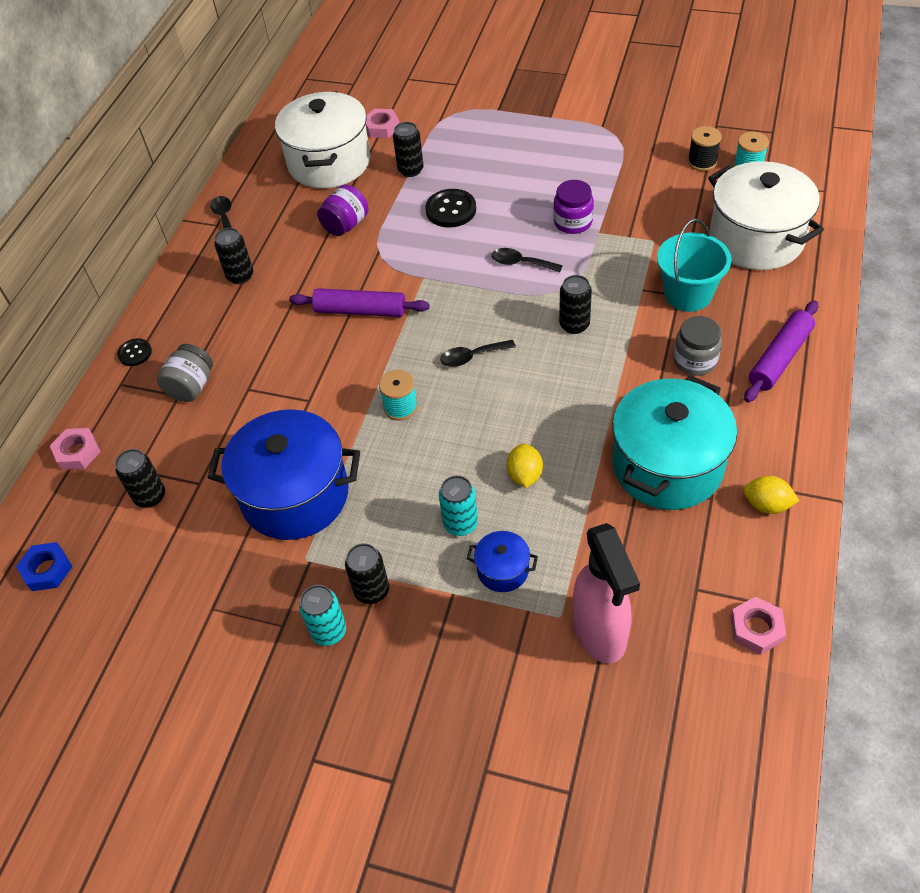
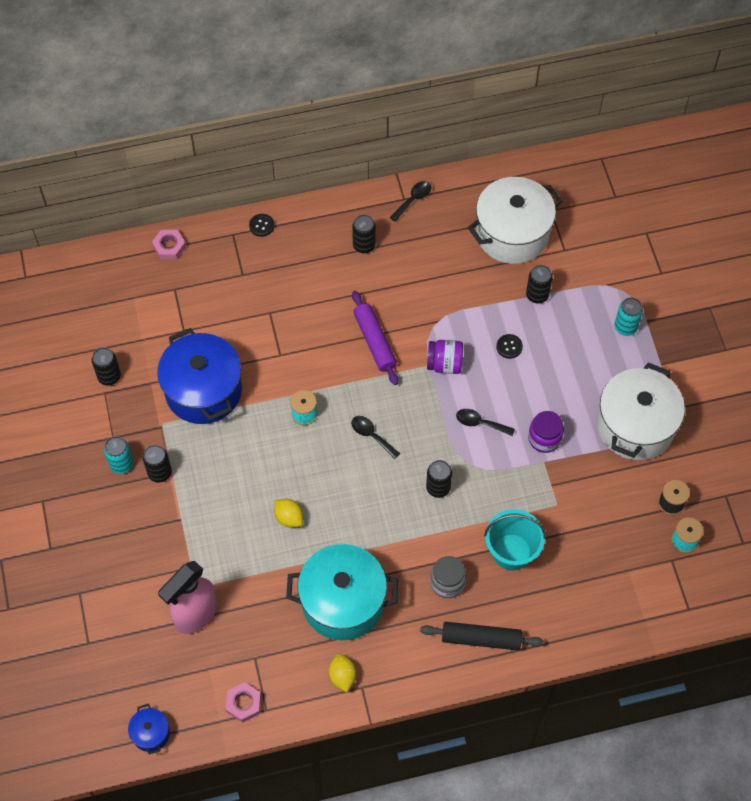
camera: 55 degrees right, 10 degrees up
(47, 570) = (84, 288): blue nut -> none
(150, 496) = (160, 309): black can -> black can (109, 377)
(191, 387) = (253, 278): grey jar -> none
(346, 225) = (452, 284): purple jar -> purple jar (444, 364)
(382, 127) = (574, 247): pink nut -> none
(451, 210) = (509, 347): black button -> black button, size x0.60
(460, 524) = (232, 498): turquoise can -> turquoise can (625, 327)
(503, 570) = (211, 539): blue pot -> blue pot (151, 733)
(521, 263) = (480, 423): black spoon -> black spoon turned 60 degrees counterclockwise
(524, 475) = (289, 518): yellow lemon -> yellow lemon turned 75 degrees clockwise
(756, 239) = (600, 577): white pot -> white pot (635, 426)
(780, 358) = (481, 639): purple rolling pin -> black rolling pin

